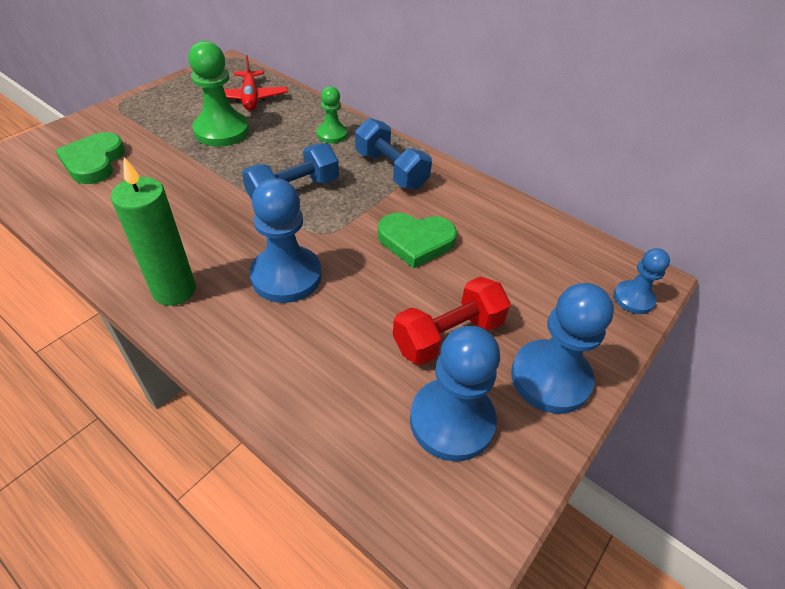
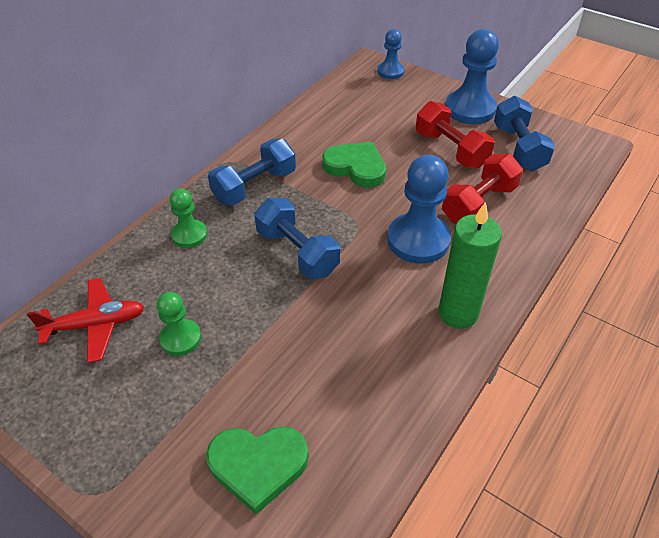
camera: 90 degrees left, 0 degrees up
(222, 131) = (180, 338): green pawn -> green pawn, size x0.57
(335, 343) = (479, 204): none -> red dumbbell
(416, 241) = (356, 167): green heart -> green heart turned 60 degrees counterclockwise
(452, 421) = (518, 148): blue pawn -> blue dumbbell

